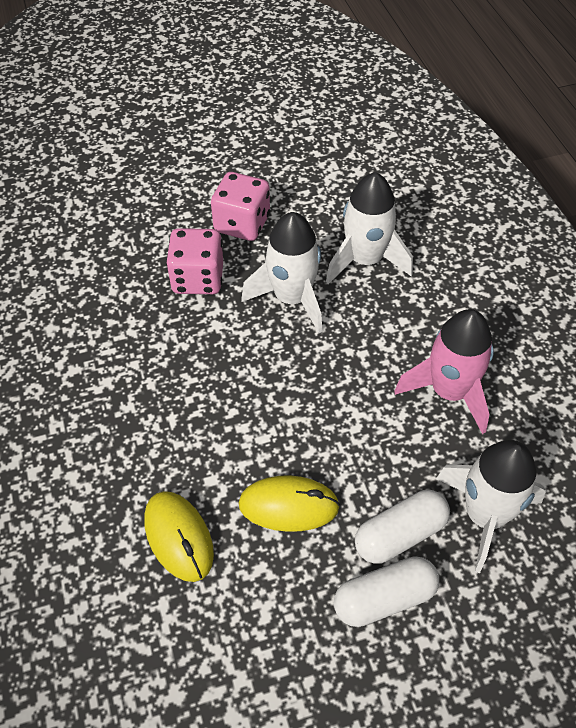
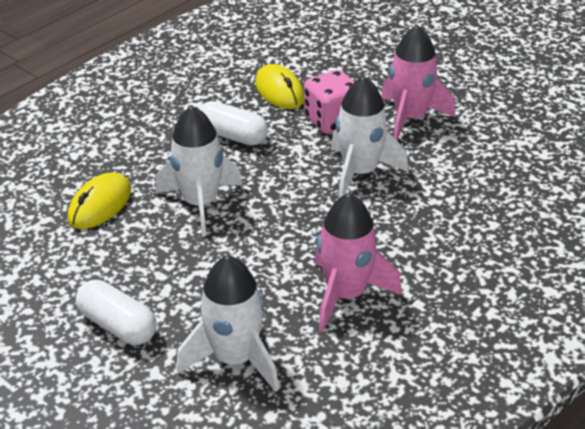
camera: 60 degrees right, 15 degrees down
(242, 224) = (410, 118): pink dice -> pink rocket
(288, 505) = (163, 246): yellow mouse -> yellow mouse (279, 91)
(365, 260) = (443, 195): white rocket -> white rocket (201, 203)
(400, 534) = (180, 314): white capsule -> white capsule (232, 136)

